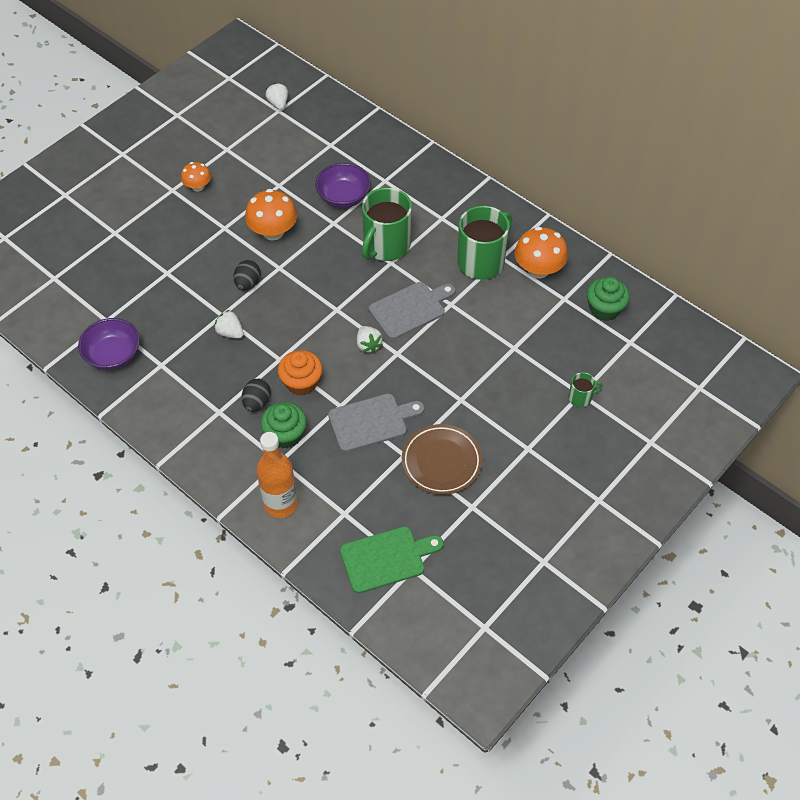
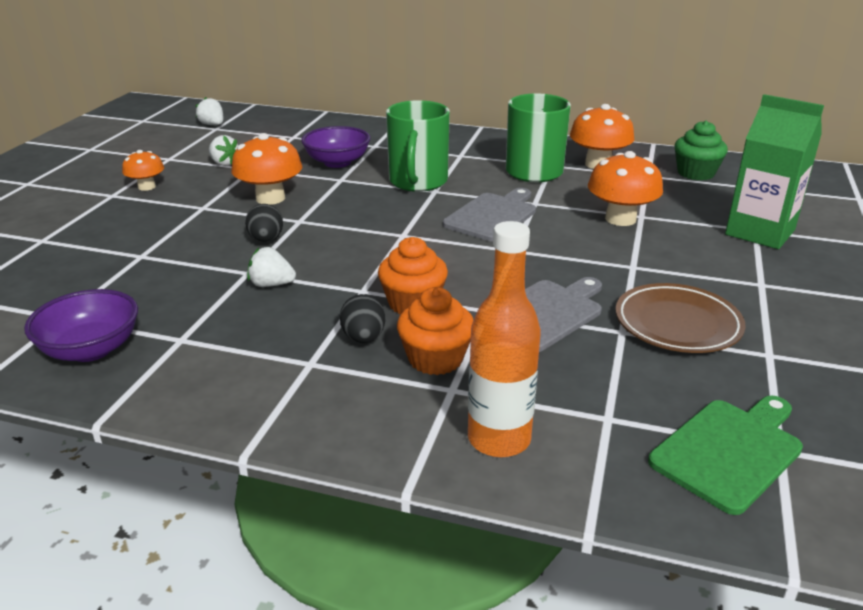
camera: 25 degrees left, 25 degrees down
(285, 435) = (435, 359): green cupcake -> orange cupcake
(368, 345) = (471, 252): white strawberry -> white strawberry (224, 163)
(496, 346) = (620, 219): none -> orange mushroom
(580, 398) = (760, 232): green mug -> green carton

